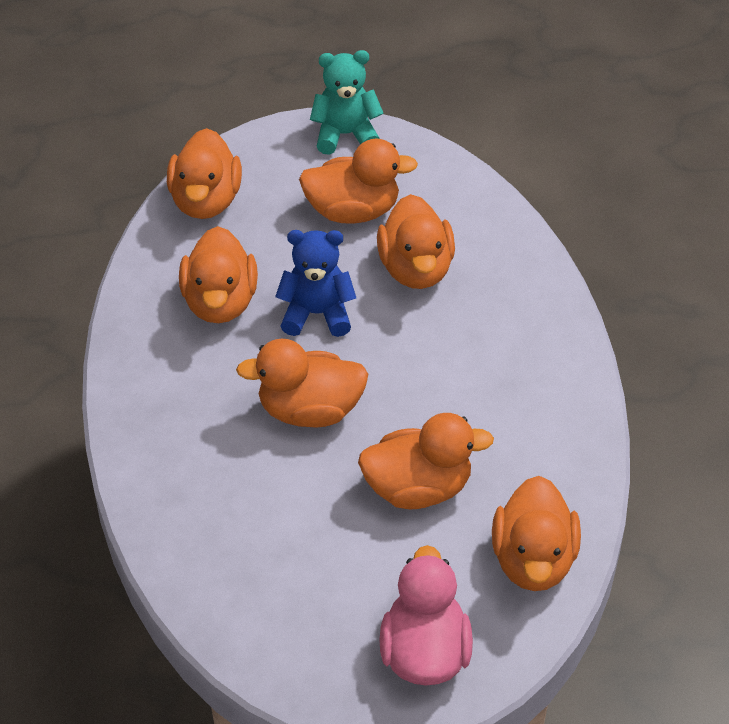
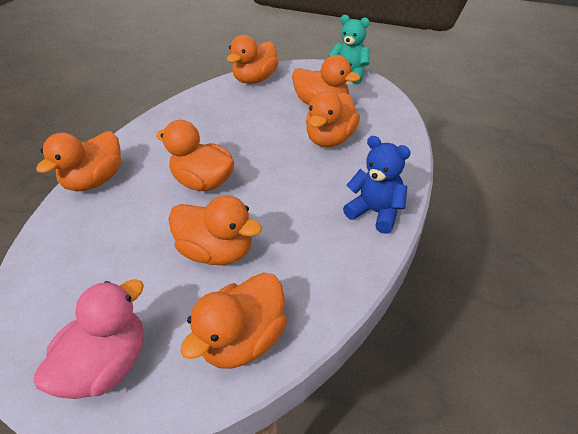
camera: 35 degrees right, 5 degrees down
(220, 302) = (216, 119): orange duck -> orange duck (95, 181)
(317, 314) = (256, 140): blue teddy bear -> blue teddy bear (375, 212)

